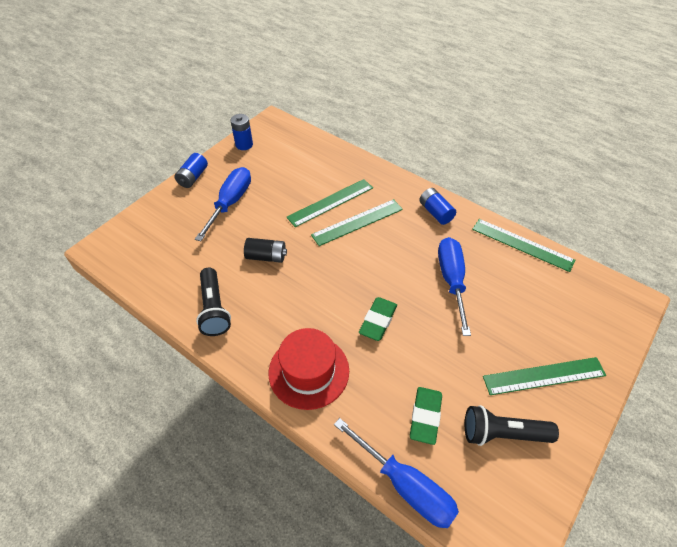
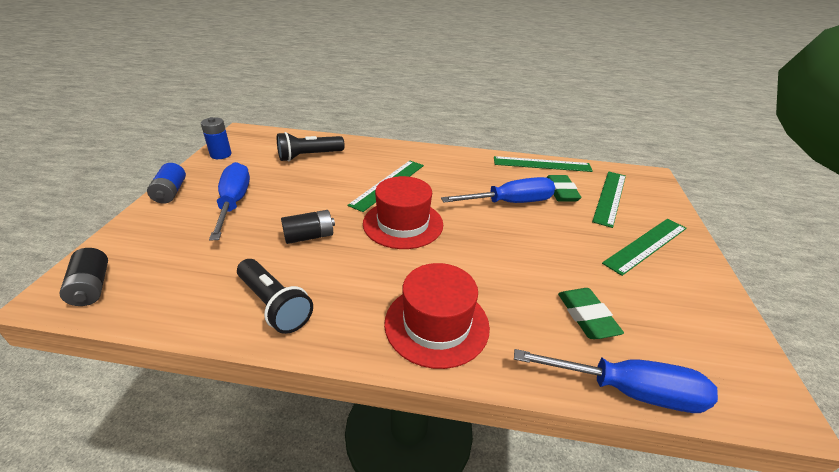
camera: 30 degrees left, 15 degrees down
(119, 250) = (91, 287): none -> black battery
(330, 202) = (349, 176): green ruler -> green ruler (609, 197)
(343, 270) = (403, 224): none -> red hat
(378, 321) = (472, 253): green eraser -> green eraser (561, 192)
(435, 212) = (454, 161): blue battery -> none
(451, 280) = (510, 203): blue screwdriver -> blue screwdriver turned 105 degrees clockwise
(502, 433) = (661, 301): black flashlight -> black flashlight (309, 156)

